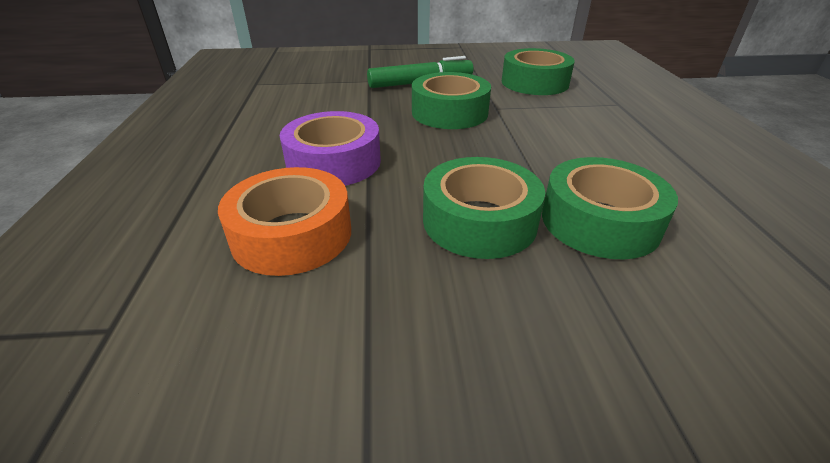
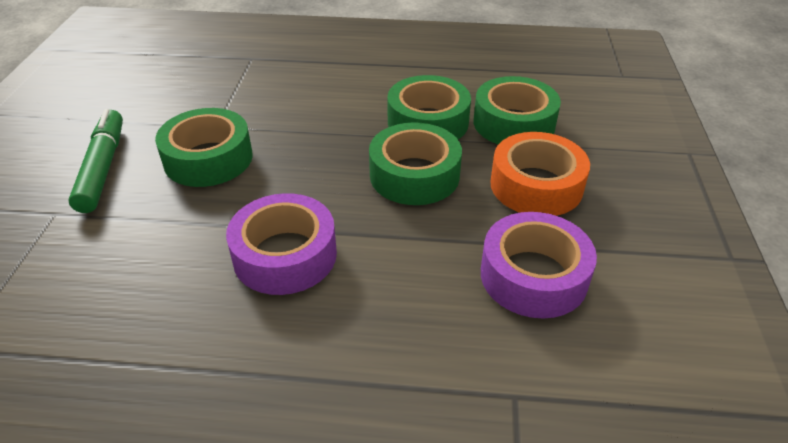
camera: 80 degrees left, 5 degrees up
(292, 234) = (409, 285): orange tape -> orange tape (536, 185)
(302, 345) = (533, 276): none -> purple tape
(534, 83) = (167, 88): green tape -> green tape (514, 123)

